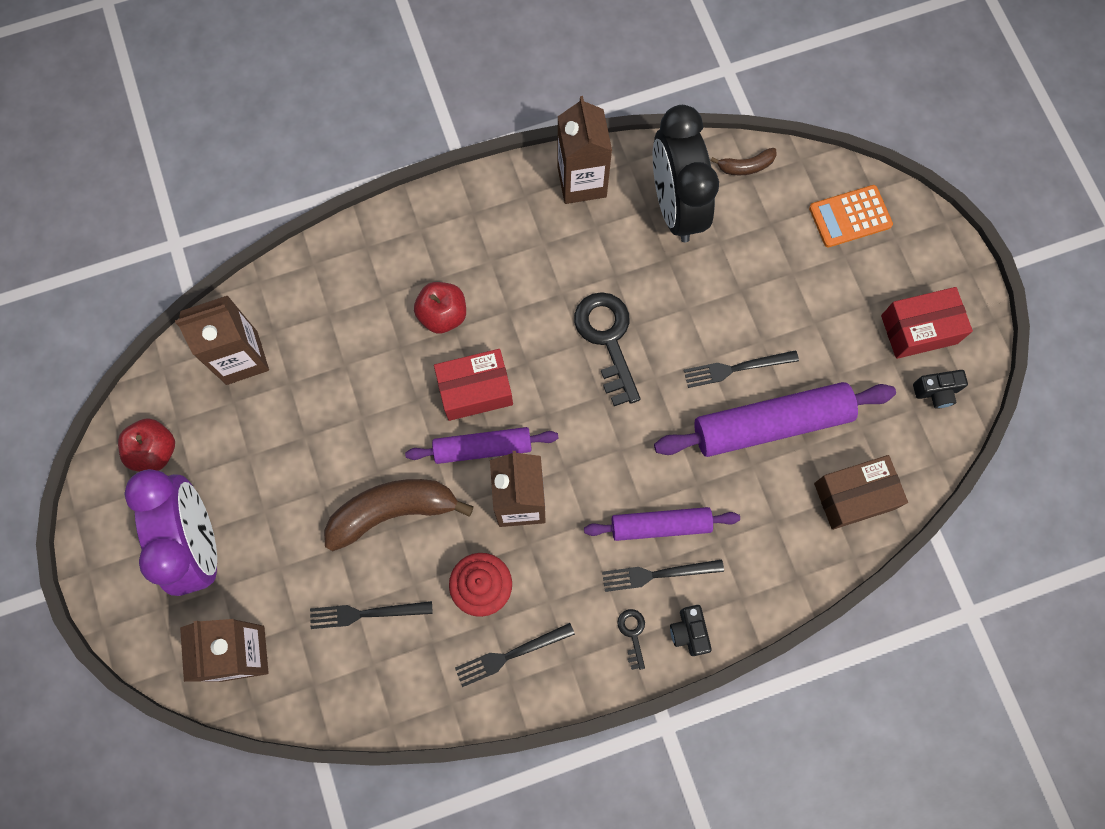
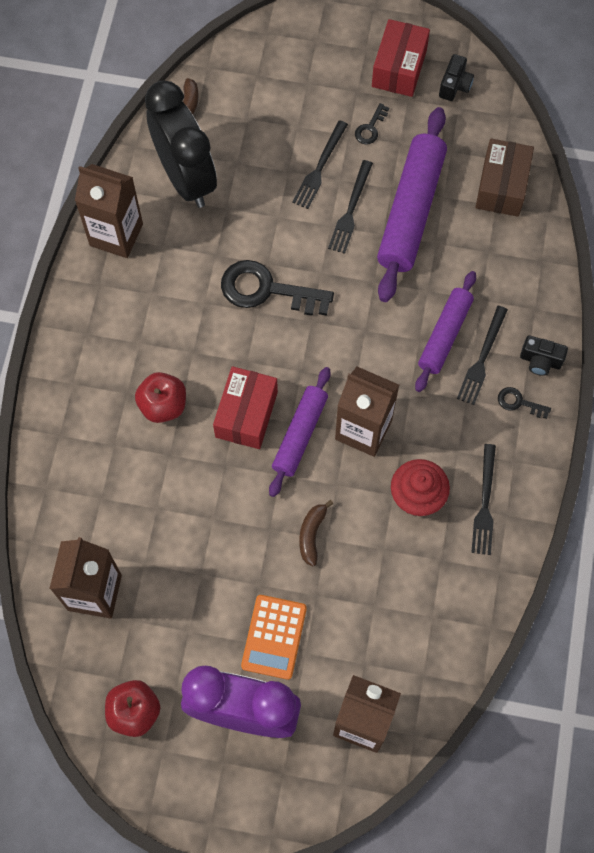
camera: 60 degrees left, 5 degrees down
(366, 613) = (386, 601): black fork -> black fork (320, 167)
(393, 512) = (312, 534): brown banana -> brown banana, size x0.49
(675, 206) = (186, 178): black clock -> black clock turned 135 degrees counterclockwise
(835, 339) = (370, 128): none -> black key
(850, 216) = (278, 61): orange calculator -> orange calculator (274, 637)

